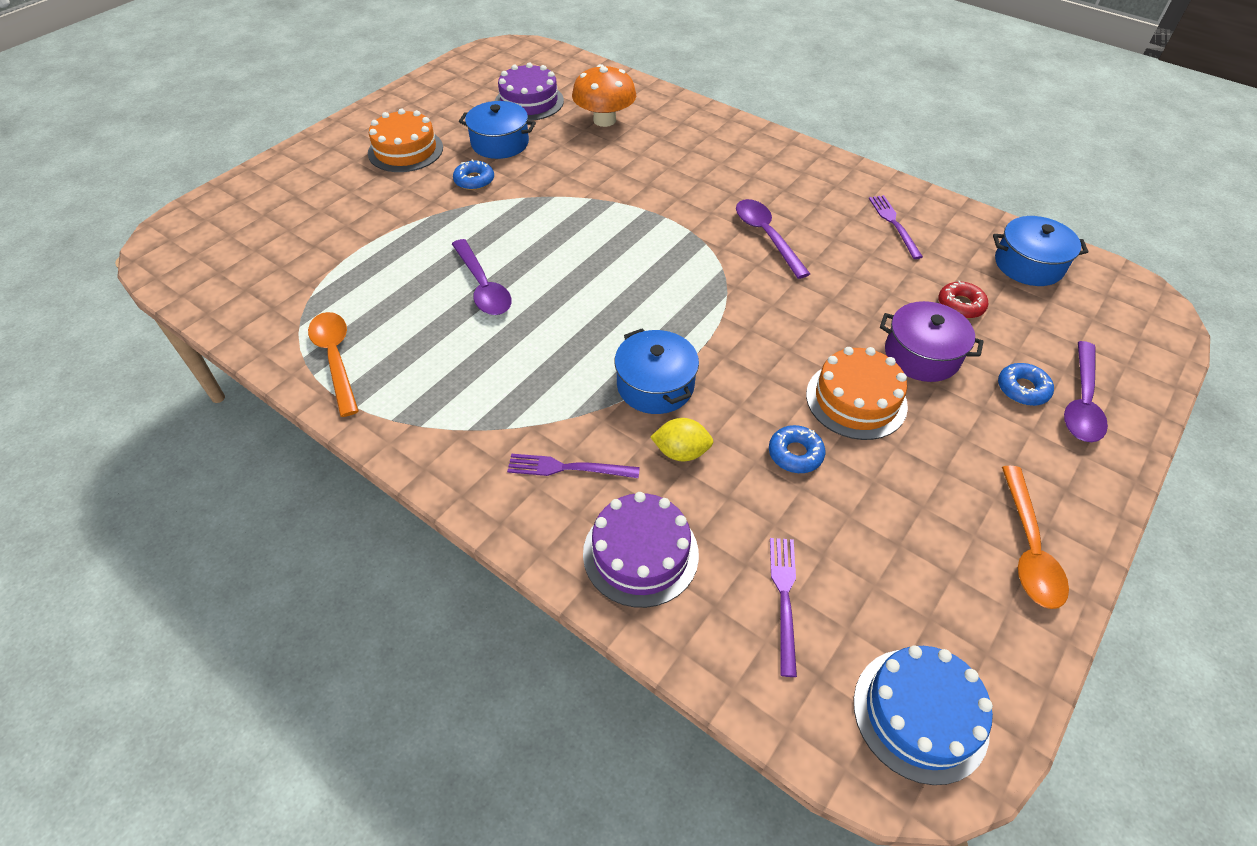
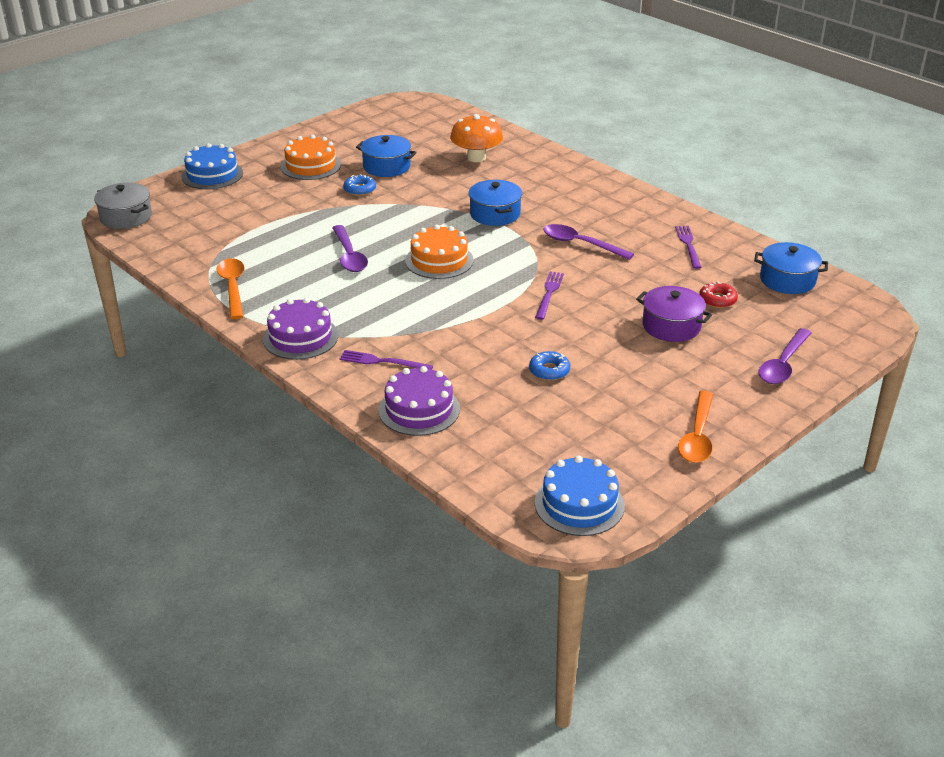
camera: 10 degrees right, 15 degrees down
(173, 254) = (126, 217): none -> grey pot
(282, 175) = (212, 175): none -> blue cake
(529, 102) = (418, 140): purple cake -> purple cake (300, 337)
(655, 385) = (460, 324): blue pot -> blue pot (495, 214)
(681, 452) = (466, 361): yellow lemon -> none
(766, 236) = (580, 244): purple spoon -> purple spoon turned 45 degrees counterclockwise
(784, 598) = (510, 441): purple fork -> purple fork (549, 293)
(856, 400) = (608, 346): orange cake -> orange cake (439, 260)
(1022, 389) = (740, 353): blue donut -> none

